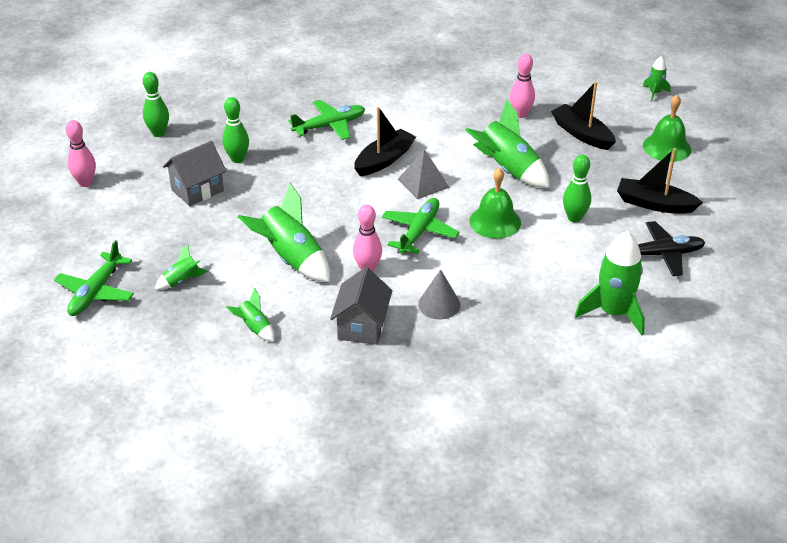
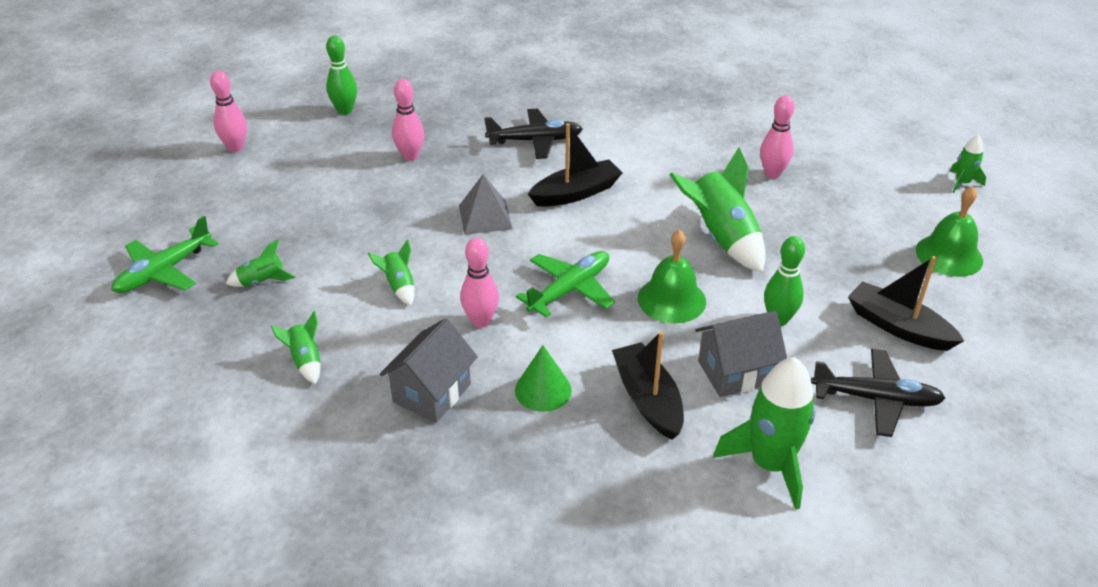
camera: 20 degrees right, 0 degrees up
(197, 190) = (345, 181): grey house -> grey house (735, 372)
(237, 159) = (410, 156): green bowling pin -> pink bowling pin
(291, 259) = (399, 286): green rocket -> green rocket, size x0.50
(329, 126) = (534, 141): green plane -> black plane
(423, 183) = (607, 231): grey pyramid -> grey pyramid (485, 217)
(439, 304) = (543, 390): grey cone -> green cone
(582, 134) = (840, 214): black boat -> black boat (647, 399)

